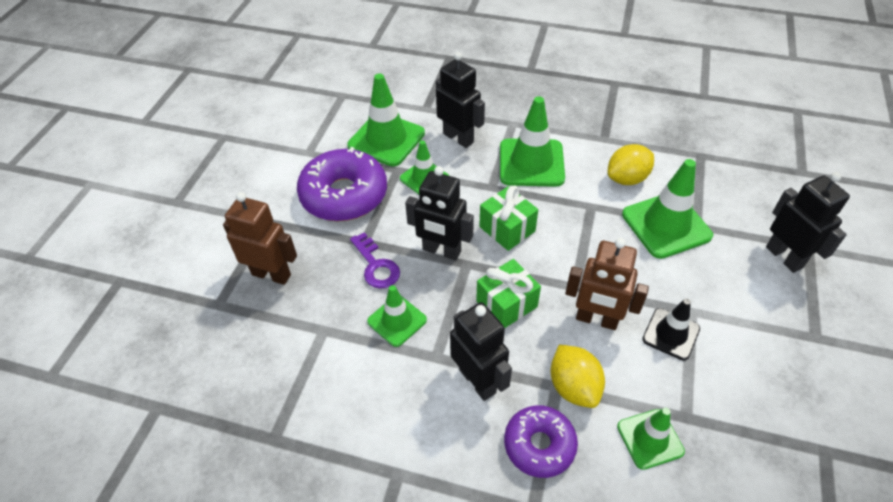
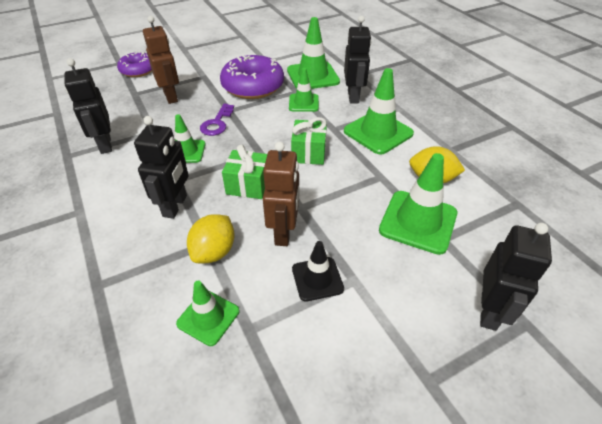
camera: 45 degrees right, 5 degrees down
(441, 251) = (257, 138): black robot -> black robot (105, 144)
(539, 445) = (151, 260): purple donut -> purple donut (138, 70)
(596, 320) = (284, 232): brown robot -> brown robot turned 150 degrees counterclockwise

